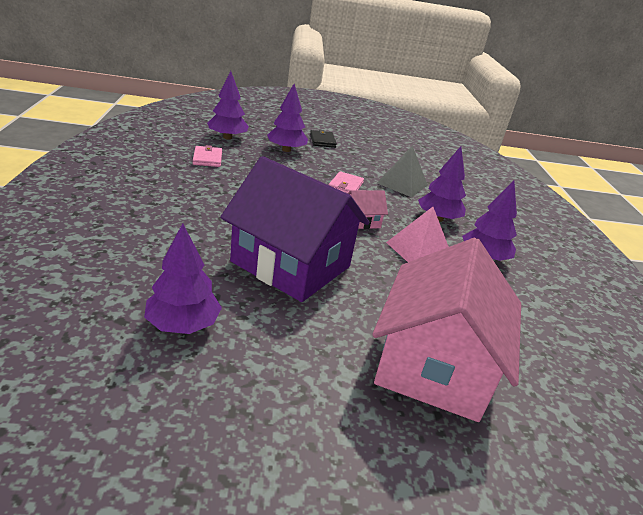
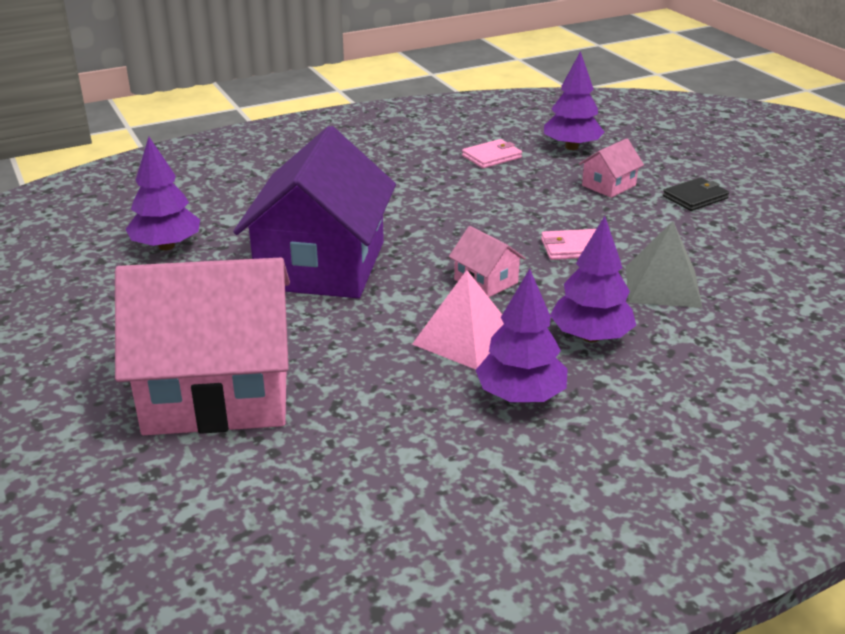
camera: 70 degrees right, 0 degrees up
(286, 150) = (608, 185): purple tree -> pink house

